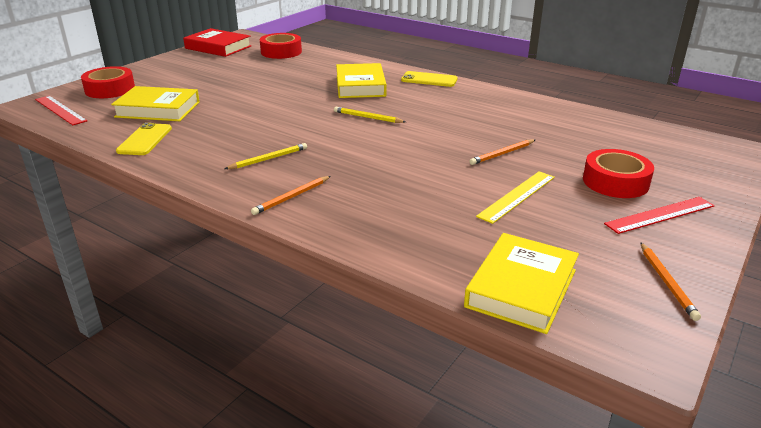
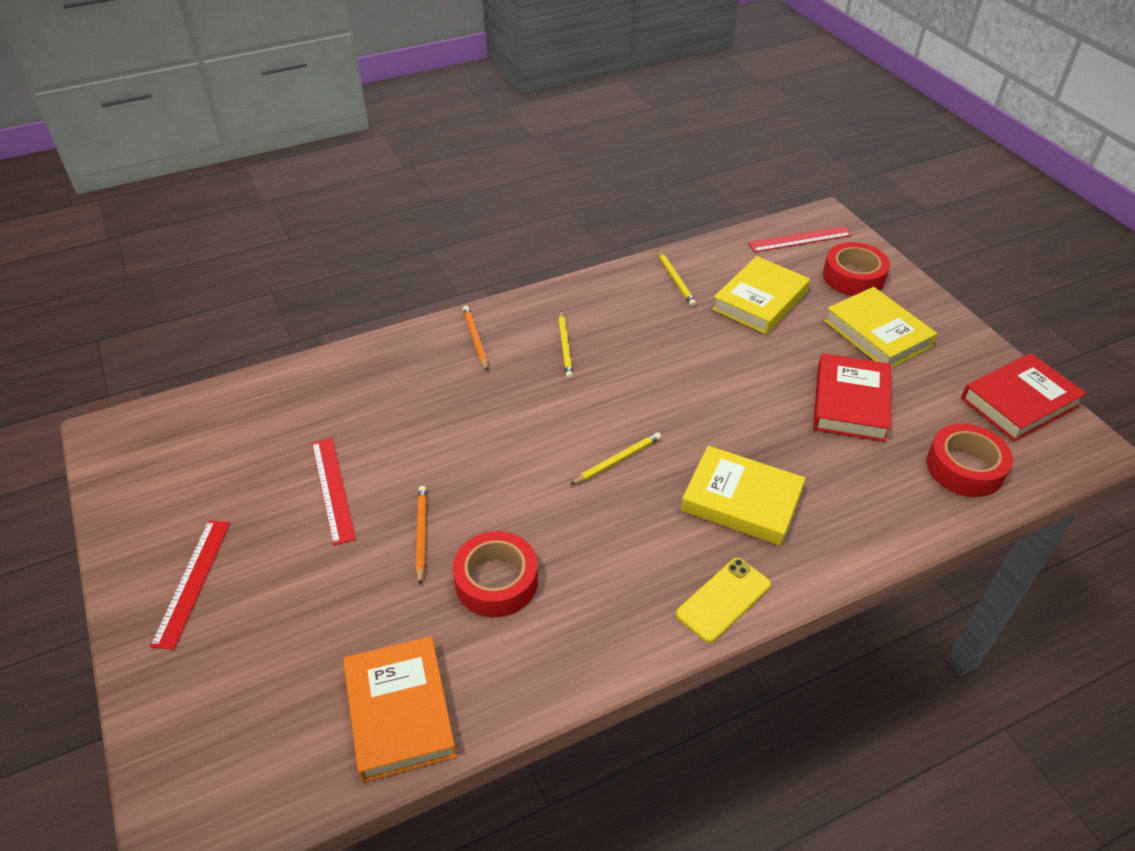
camera: 120 degrees right, 15 degrees up
(145, 140) = (675, 280): yellow phone -> yellow pencil
(252, 75) = (850, 403): none -> red book
(517, 196) = (333, 489): yellow ruler -> red ruler
(521, 288) = (226, 411): yellow book -> yellow book (877, 334)
(601, 125) = (400, 712): none -> orange book
(615, 182) = (273, 596): red tape -> red tape (496, 581)
(666, 282) = (133, 501): orange pencil -> none

